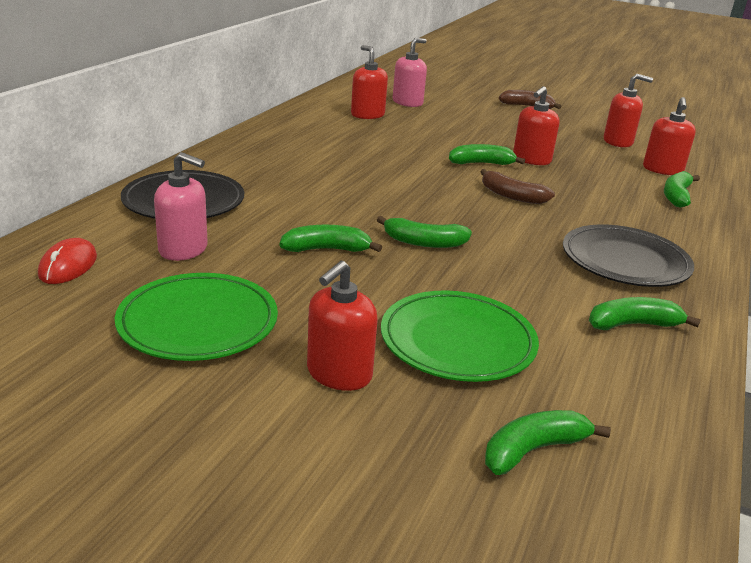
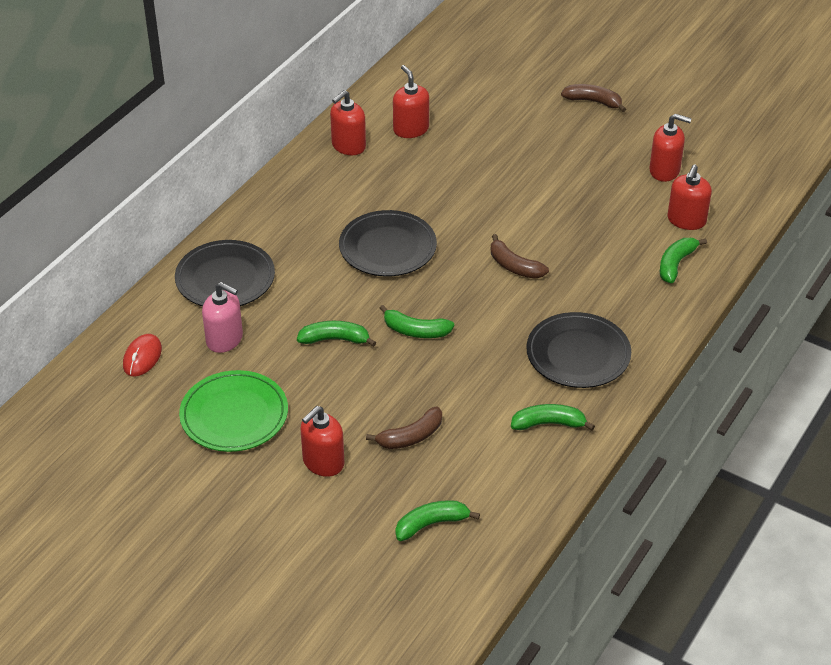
camera: 10 degrees right, 15 degrees up
(369, 182) = (387, 247): none -> black plate
(407, 102) = (460, 101): pink soap dispenser -> none
(457, 341) = (411, 436): green plate -> brown banana
(481, 163) = (503, 215): green banana -> none
(531, 159) = (556, 206): red soap dispenser -> red soap dispenser (348, 146)

